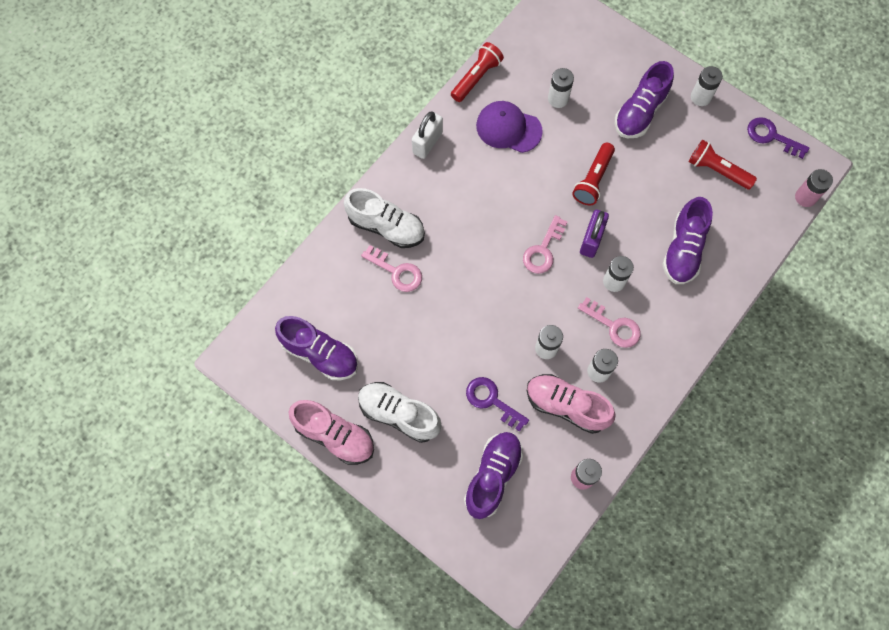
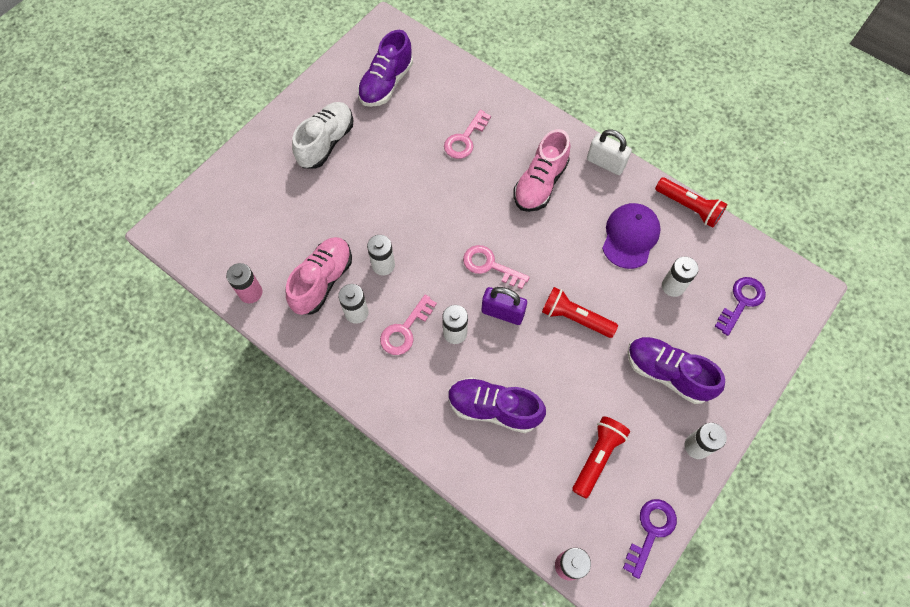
camera: 90 degrees right, 5 degrees down
(335, 435) = (311, 96): pink shoe -> pink shoe (540, 184)
(386, 226) = (511, 130): white shoe -> none
(492, 401) = (333, 216): purple key -> purple key (741, 302)
(493, 476) = (261, 216): purple shoe -> none

